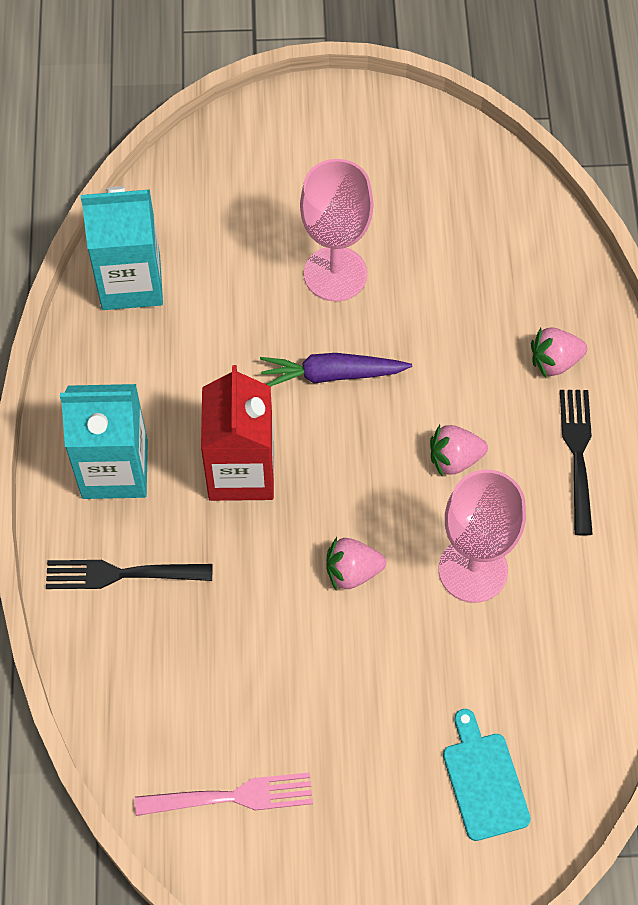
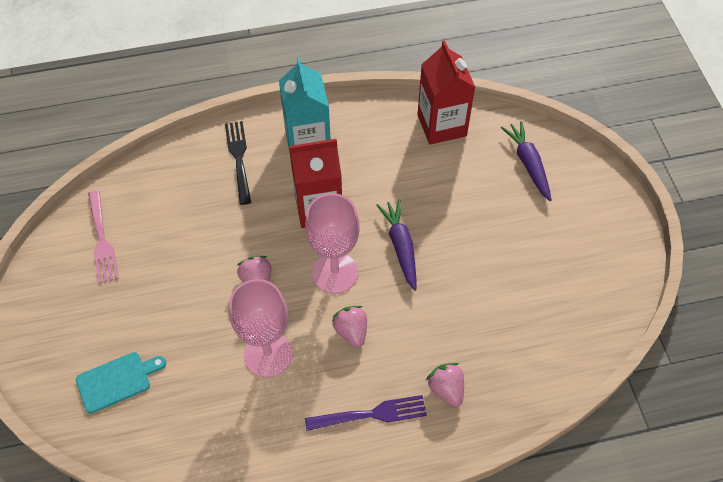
camera: 80 degrees right, 5 degrees down
(131, 282) = (441, 125): turquoise carton -> red carton
(228, 190) = (528, 164): none -> purple carrot
(335, 274) = (481, 236): pink goblet -> pink goblet (335, 273)
(578, 456) = (370, 414): black fork -> purple fork

